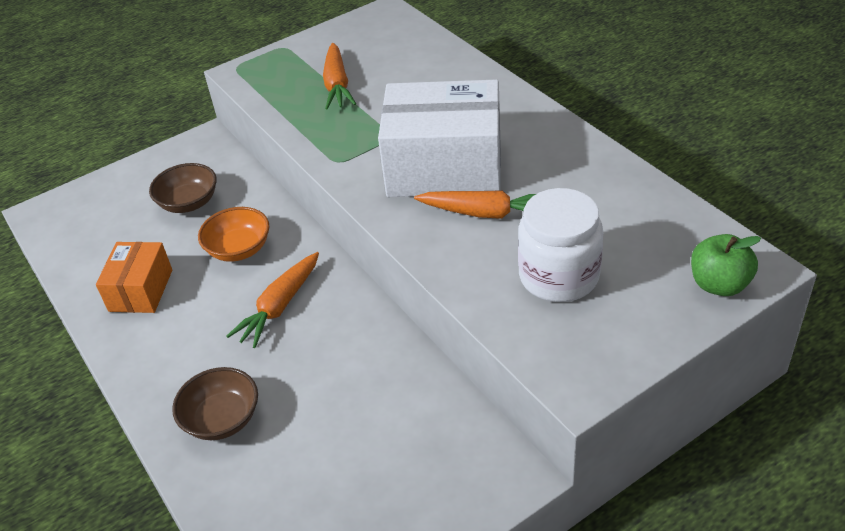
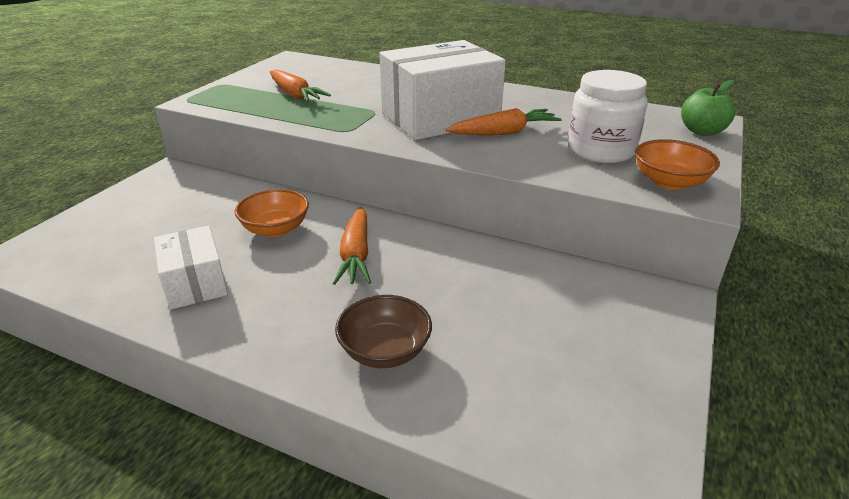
camera: 35 degrees left, 10 degrees down
(141, 290) = (195, 283): orange box -> white box
(189, 203) = (191, 212): brown bowl -> none
(576, 350) = (669, 182): none -> orange bowl

